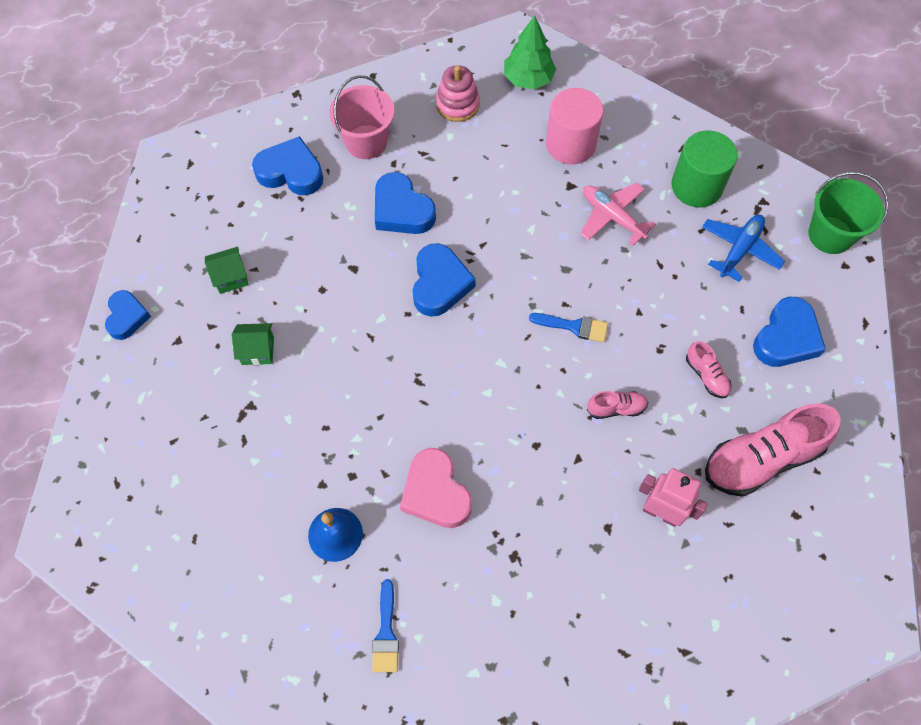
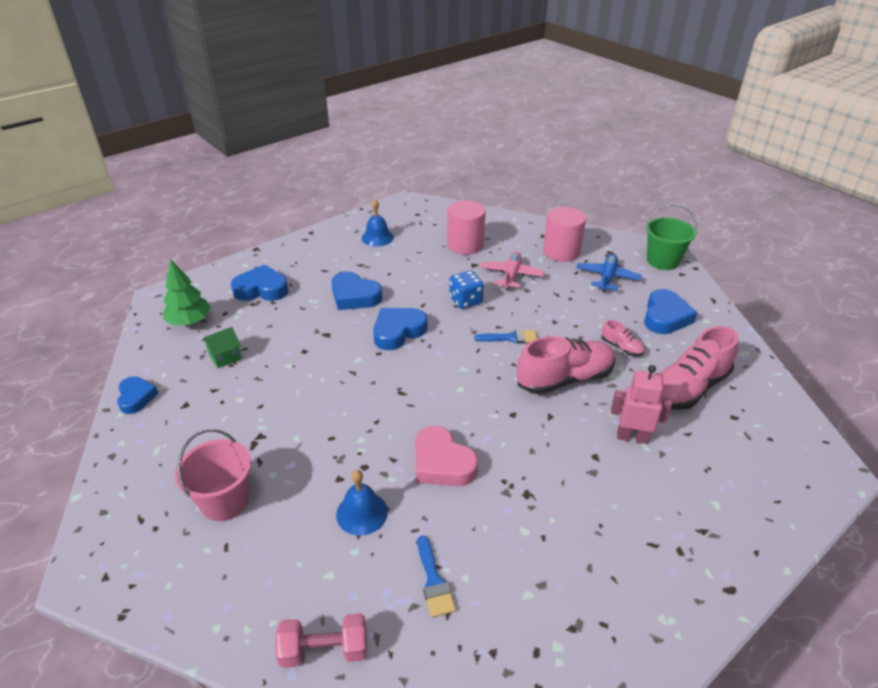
camera: 15 degrees left, 25 degrees down
(257, 350) = (258, 398): green house -> none
(266, 676) = (324, 650): none -> pink dumbbell
(366, 142) = (316, 265): pink bucket -> pink bucket (225, 501)
(440, 284) = (398, 331): blue heart -> blue heart turned 120 degrees counterclockwise
(457, 104) = (377, 237): pink stacking toy -> blue bell
(528, 79) = (422, 219): green tree -> green tree (190, 322)
(538, 250) = (465, 301): none -> blue dice
(612, 217) = (511, 275): pink plane -> pink plane turned 75 degrees clockwise
(616, 408) = (565, 379): pink shoe -> pink shoe, size x2.14
(696, 186) = (561, 251): green cylinder -> pink cylinder

